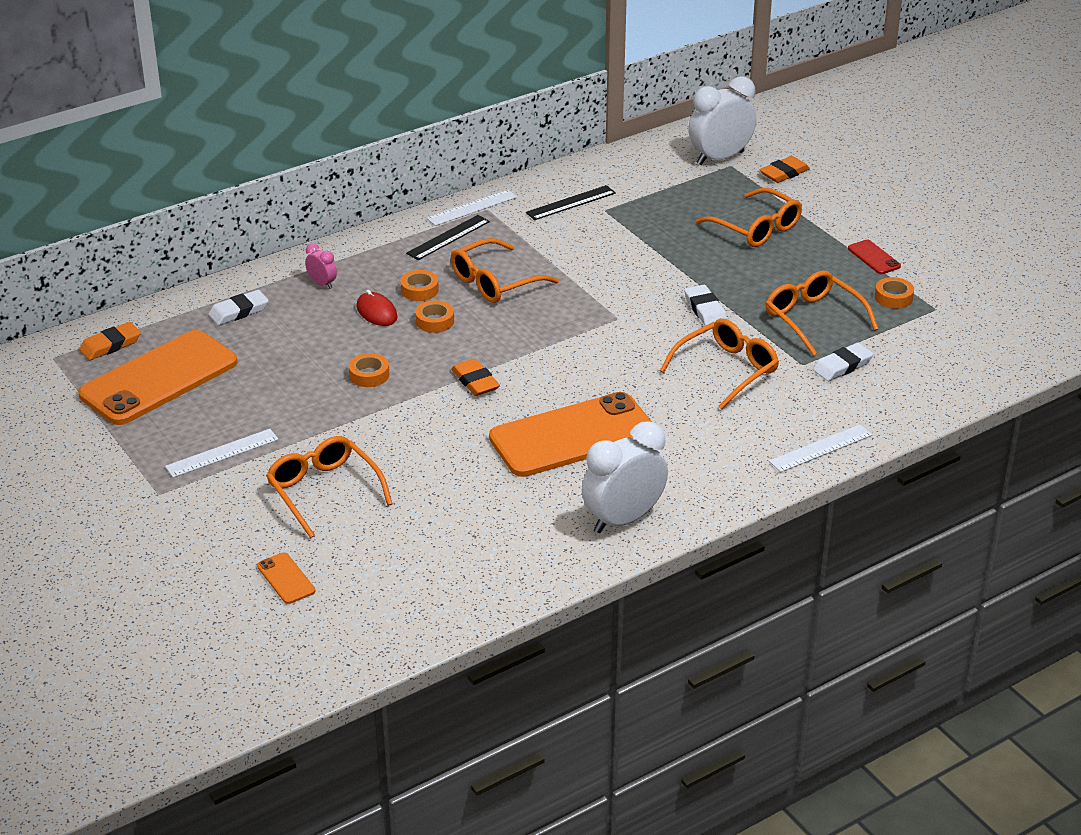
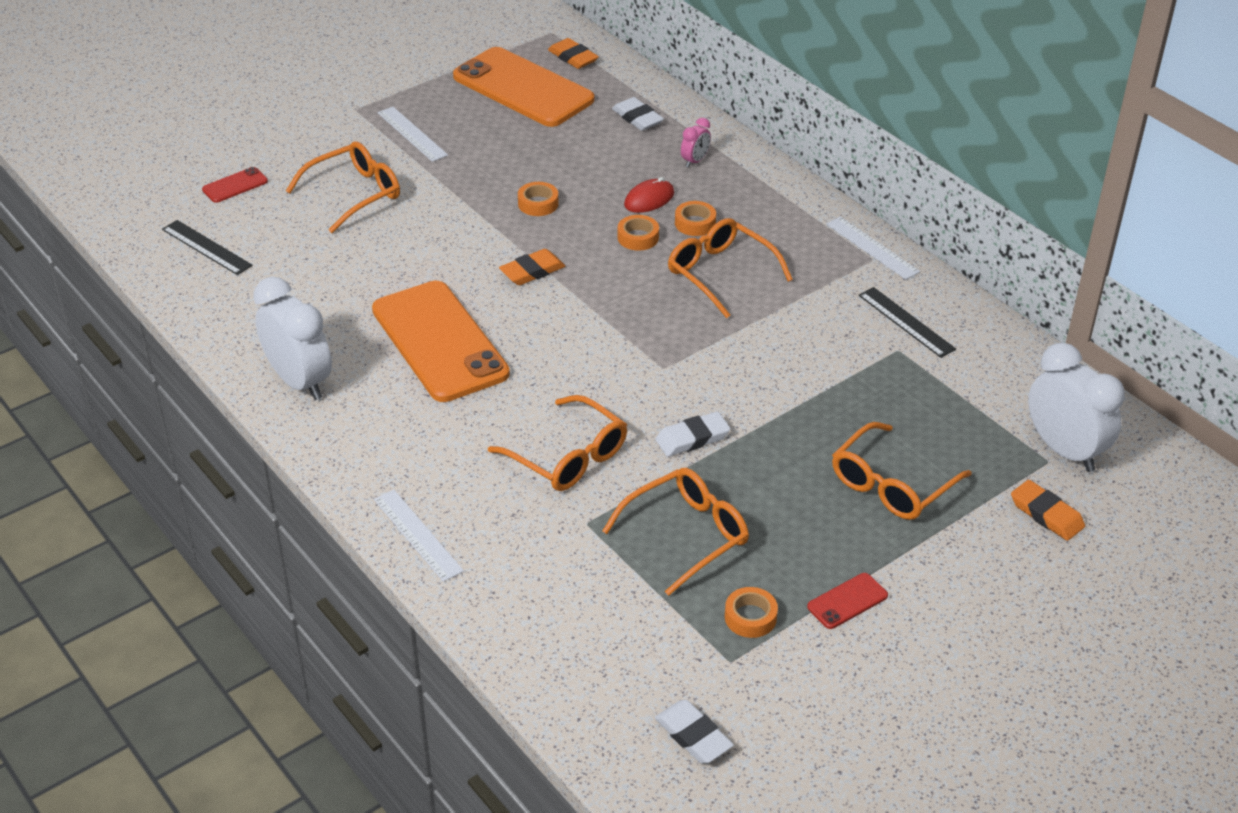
camera: 85 degrees right, 5 degrees up
(286, 578) = (235, 185): orange phone -> red phone
(448, 237) = (804, 235): black ruler -> black ruler (206, 247)
(842, 366) = (586, 559): white eraser -> white eraser (693, 735)

